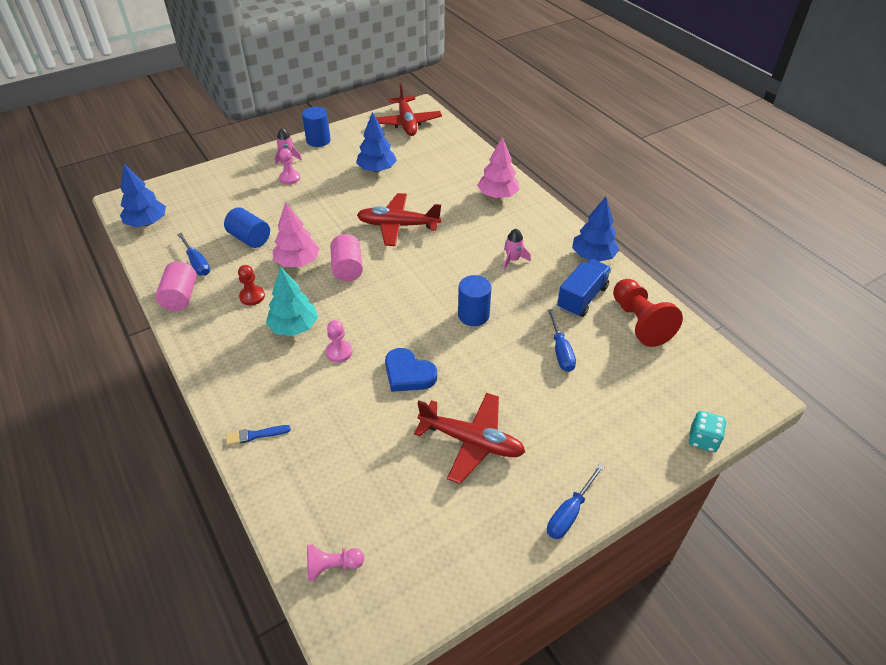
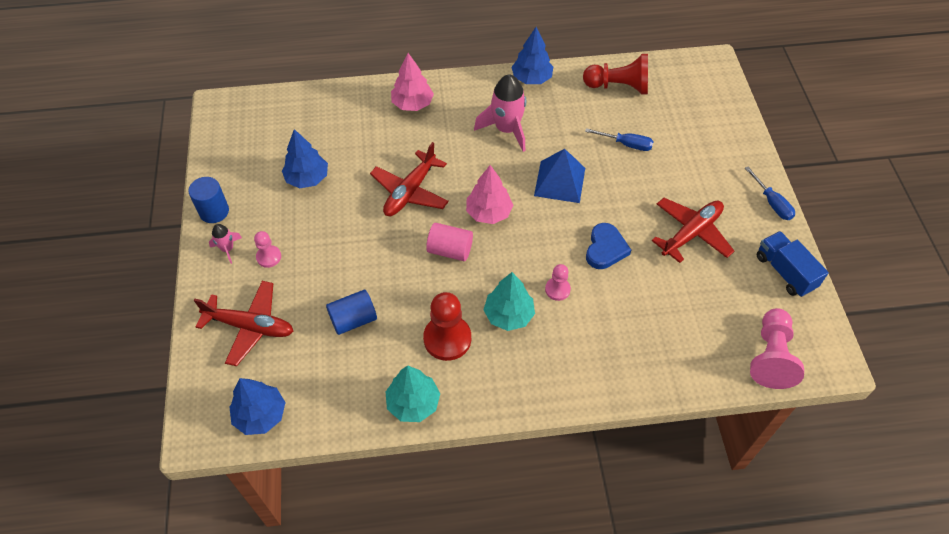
camera: 65 degrees left, 10 degrees up
(180, 297) = (413, 403): pink cylinder -> turquoise tree
(197, 263) = (366, 377): blue screwdriver -> none
(252, 296) = (447, 339): red pawn -> red pawn, size x1.83
(256, 435) = (626, 377): blue brush -> none
(297, 262) = (417, 288): pink tree -> pink tree (488, 213)
(332, 566) = (770, 356): pink pawn -> pink pawn, size x1.83
(407, 123) = (240, 126): red plane -> red plane (250, 326)
(408, 374) = (605, 249): blue heart -> blue heart turned 45 degrees counterclockwise
(473, 315) = (560, 181): blue cylinder -> blue pyramid
(512, 260) = (506, 130): pink rocket -> pink rocket, size x1.98
(582, 298) = (576, 107): blue truck -> blue truck (785, 272)
(703, 440) = (739, 107): turquoise dice -> none

